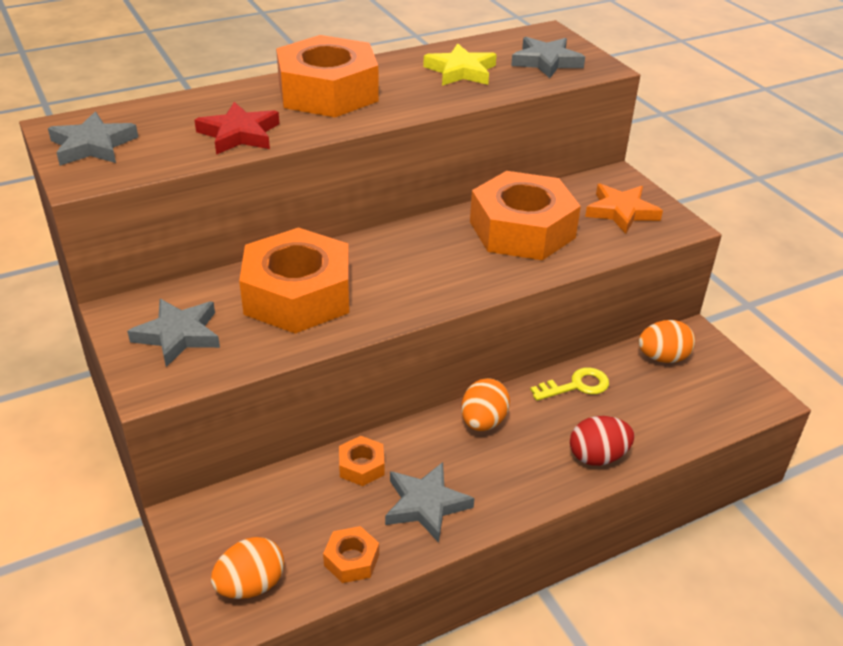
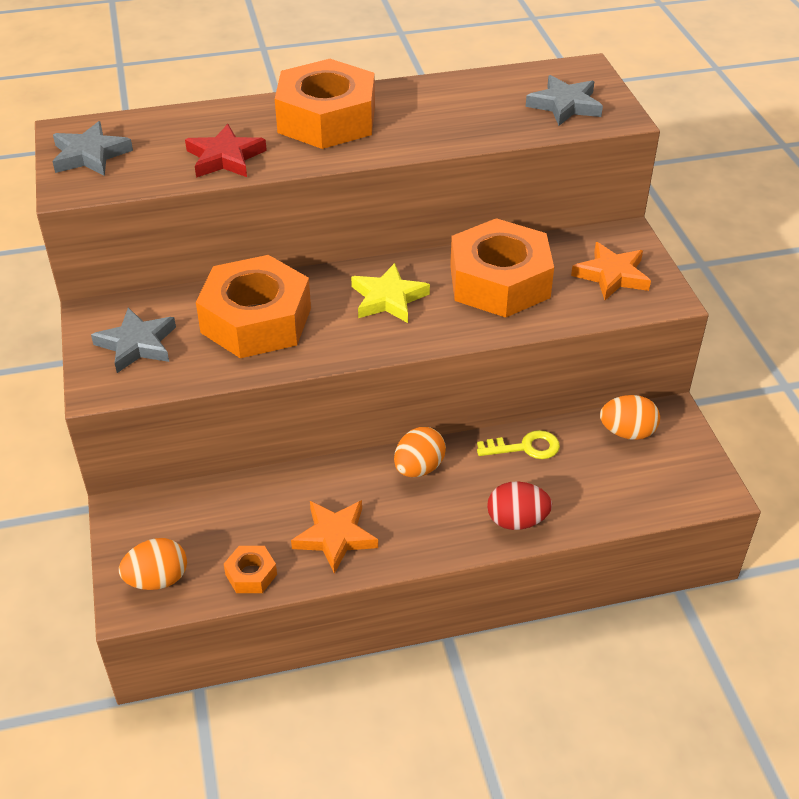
camera: 15 degrees right, 5 degrees up
(361, 466) = (289, 491): orange nut -> none
(426, 504) = (335, 537): grey star -> orange star
(461, 71) = (470, 108): yellow star -> yellow star (388, 298)

